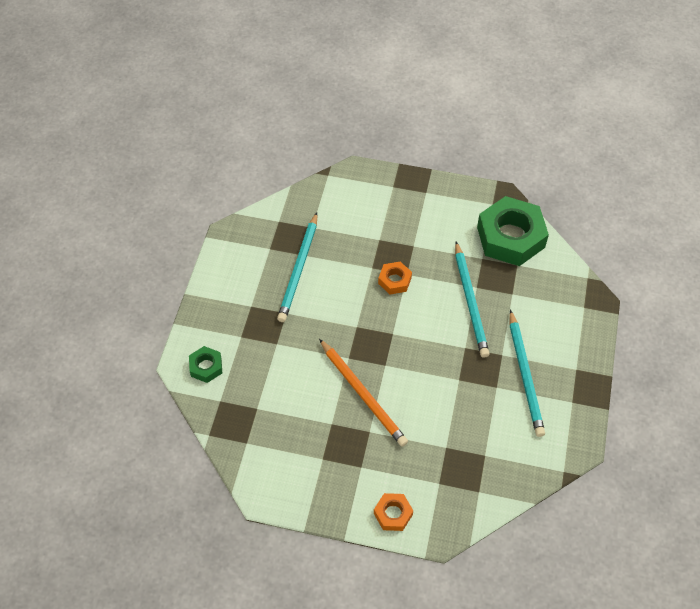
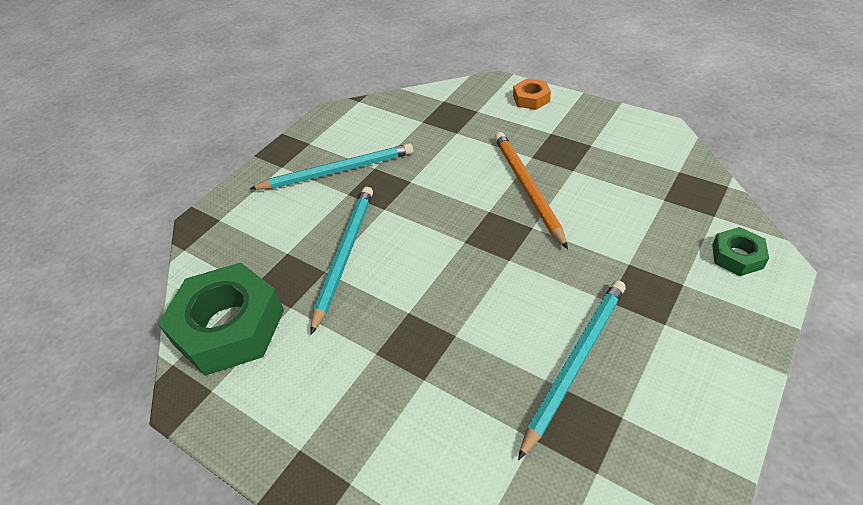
camera: 155 degrees left, 10 degrees down
(394, 280) = (430, 306): orange nut -> none
(525, 375) = (337, 171): turquoise pencil -> turquoise pencil turned 60 degrees clockwise

